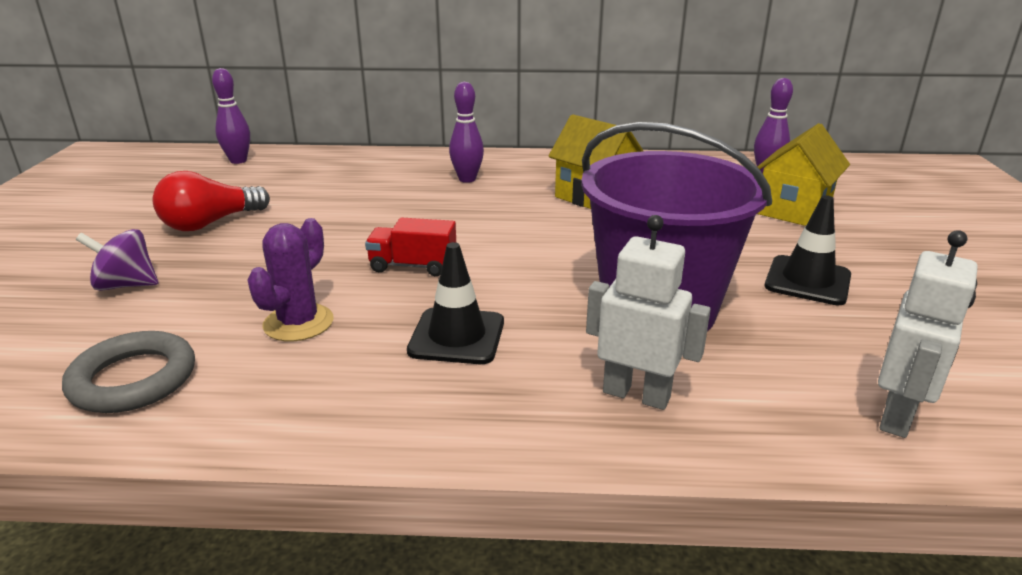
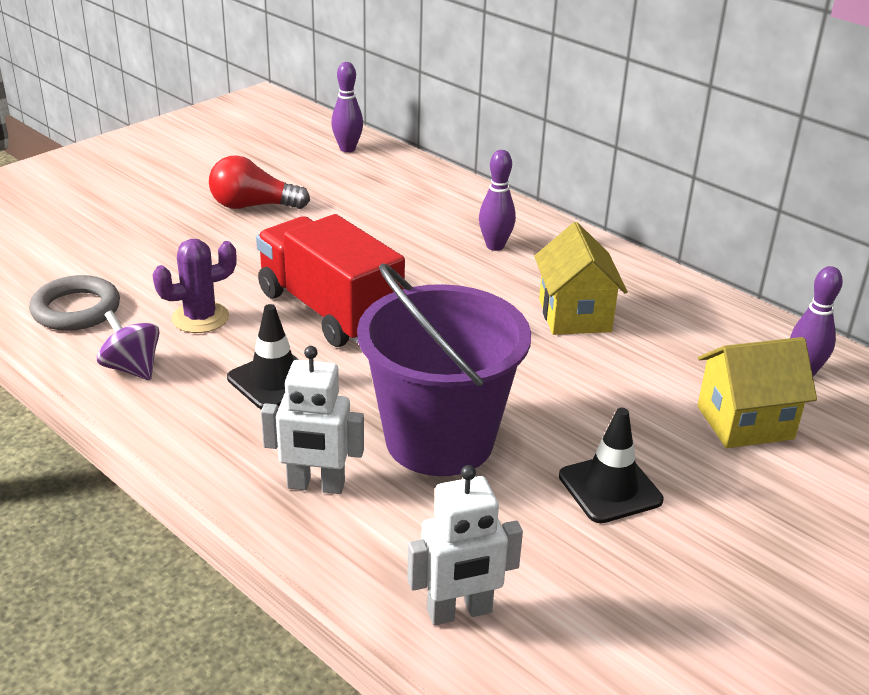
camera: 40 degrees right, 5 degrees up
(126, 285) = (146, 237): purple spinning top -> purple spinning top (132, 368)
(413, 266) = (329, 310): red truck -> red truck, size x2.09
(636, 394) = (316, 485): white robot -> white robot turned 120 degrees clockwise

